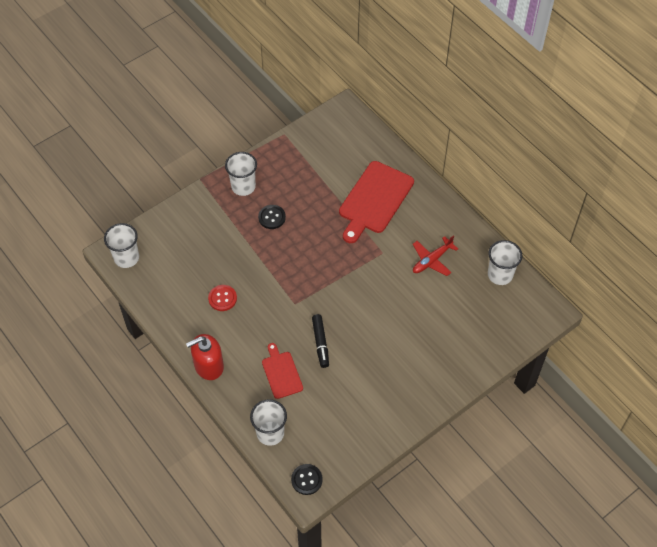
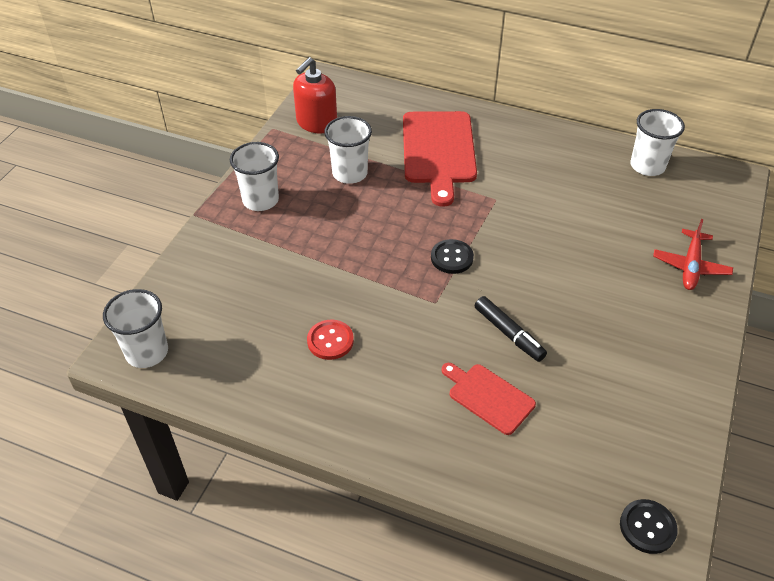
camera: 30 degrees left, 10 degrees down
(208, 365) = (376, 439): red soap dispenser -> red soap dispenser (316, 123)
(270, 433) = (540, 488): white cup -> white cup (350, 173)
(272, 217) = (325, 218): black button -> black button (452, 258)
(432, 260) = (560, 183): red plane -> red plane (690, 266)

